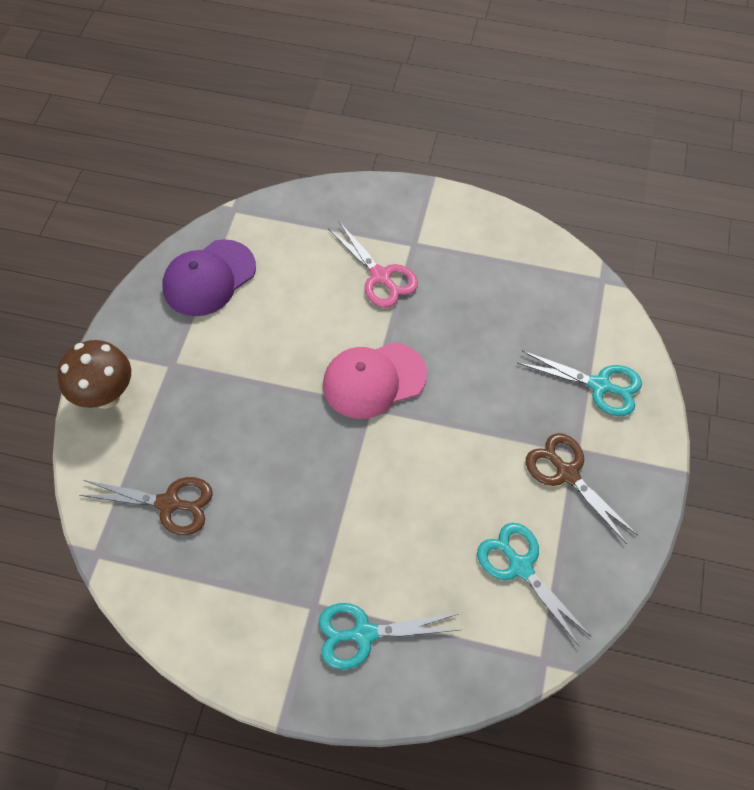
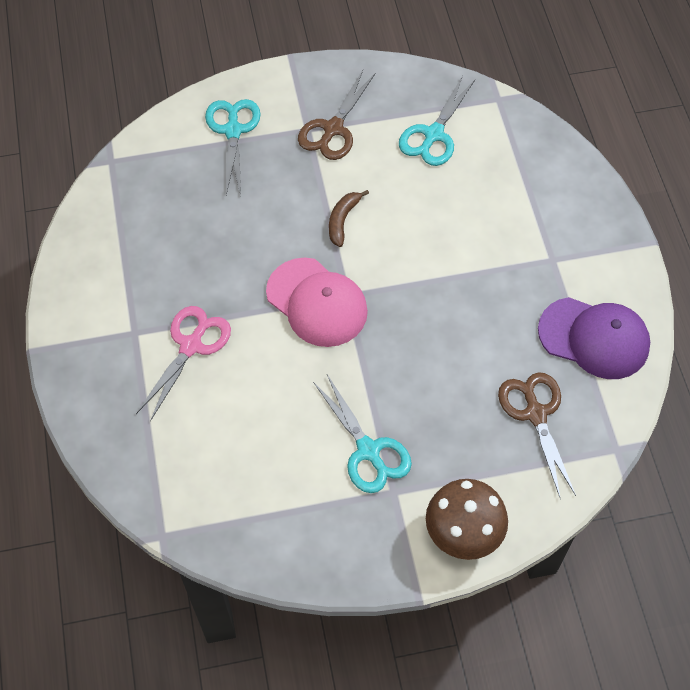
camera: 115 degrees left, 0 degrees up
(209, 278) = (270, 512): purple cap -> purple cap (594, 338)
(363, 634) = (552, 216): turquoise scissors -> turquoise scissors (368, 451)
(451, 436) = (342, 220): none -> brown banana

